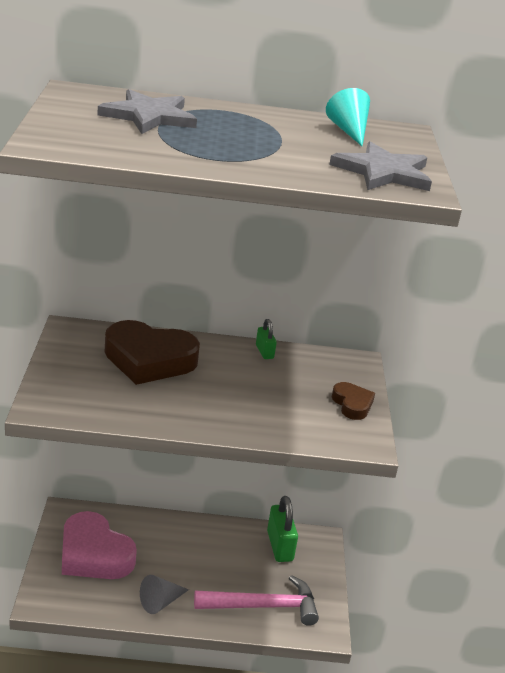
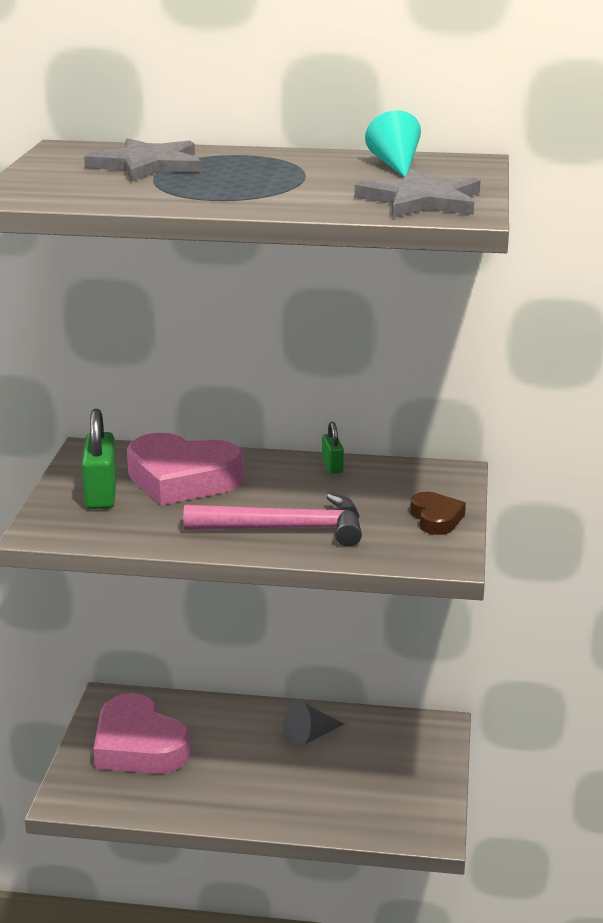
camera: 10 degrees right, 5 degrees down
(149, 360) = (182, 479): brown heart -> pink heart
(160, 602) = (218, 799): grey cone -> grey cone (309, 736)
(263, 606) = (352, 804): pink hammer -> pink hammer (285, 529)
(280, 546) = (382, 734): green padlock -> green padlock (101, 494)

